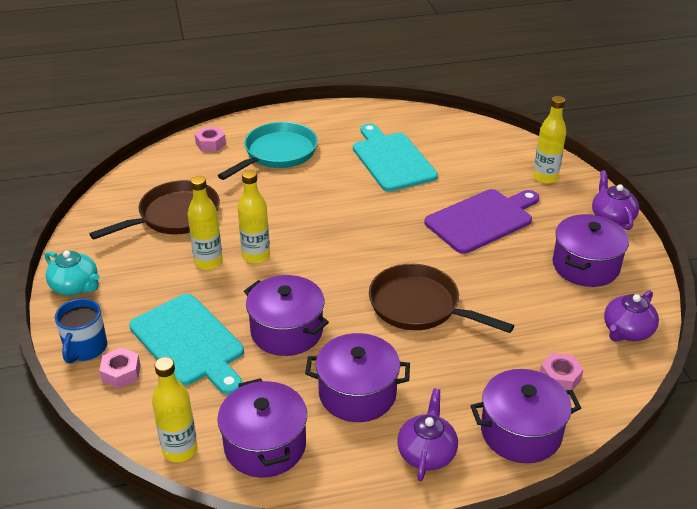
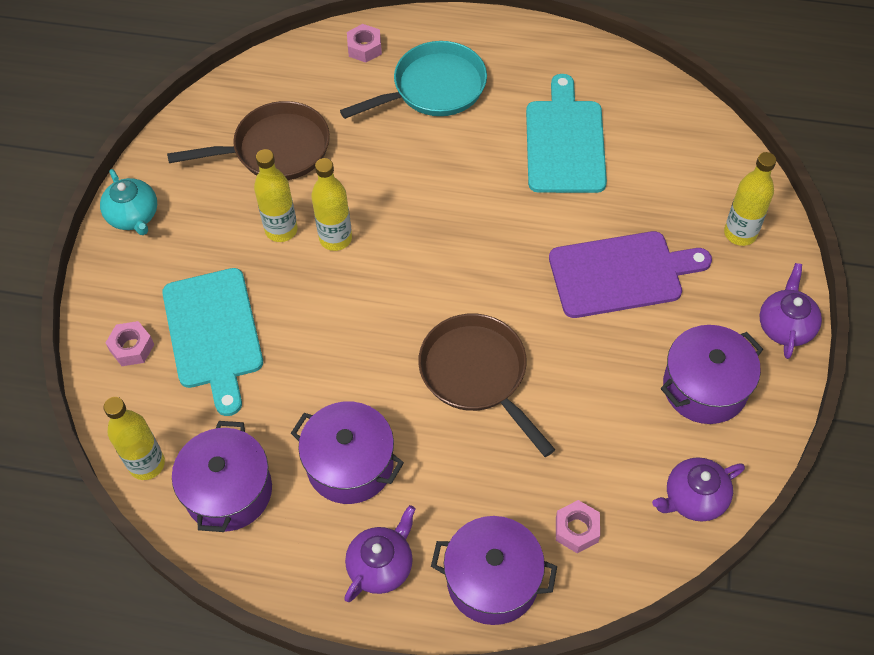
camera: 25 degrees right, 20 degrees up
(85, 348) = (111, 303): blue mug -> none
(287, 331) = (318, 355): purple pot -> none

